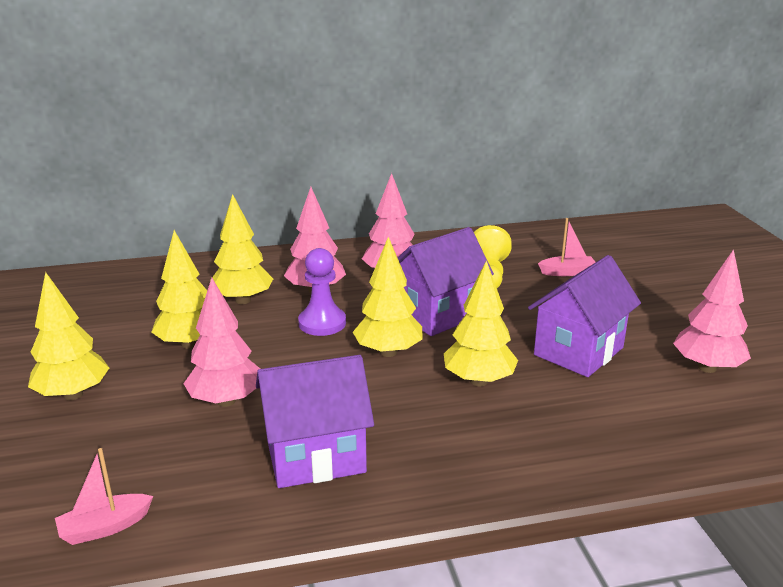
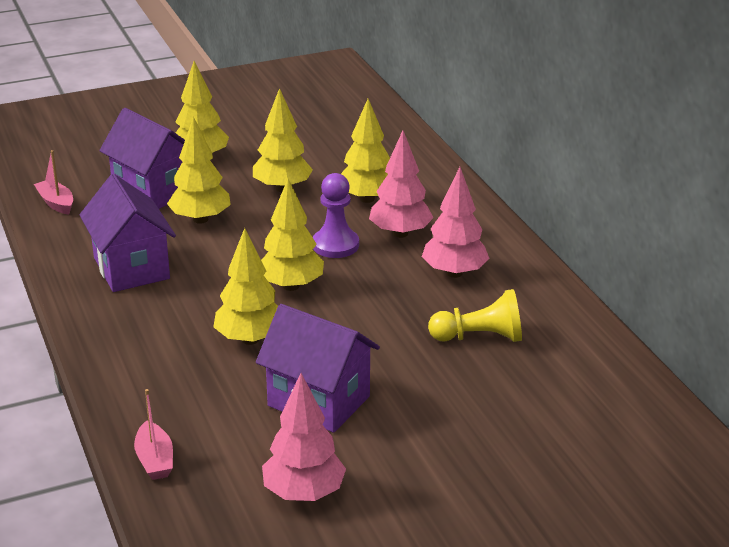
camera: 80 degrees right, 5 degrees up
(226, 401) = (200, 219): pink tree -> yellow tree
(438, 314) = (372, 309): purple house -> purple house (153, 191)
(567, 272) = (512, 397): pink boat -> pink boat (155, 460)

